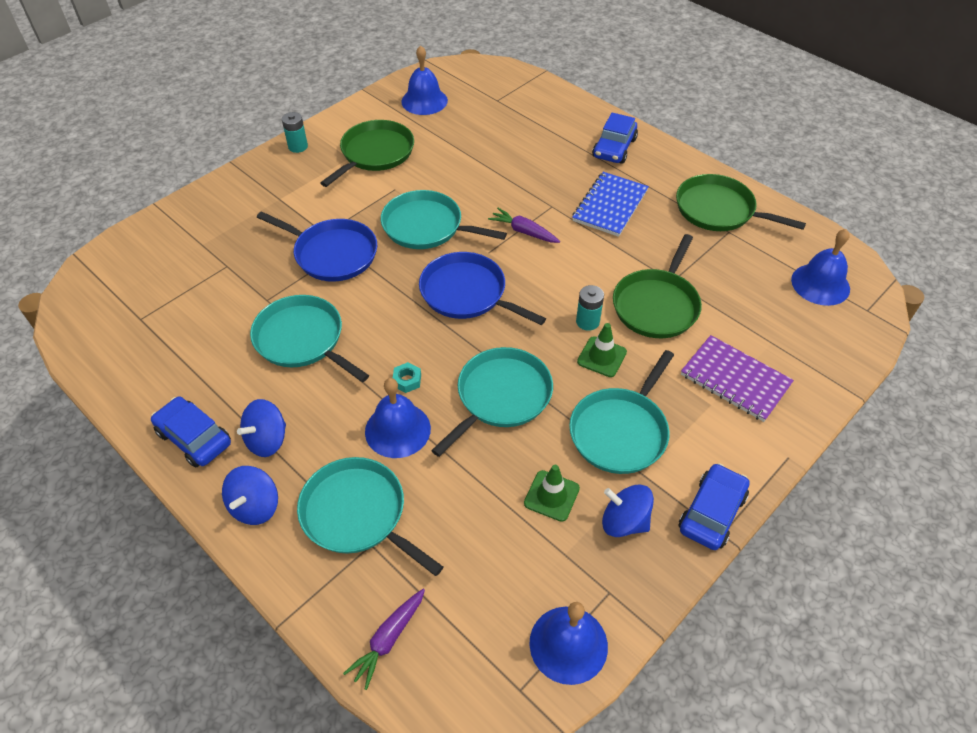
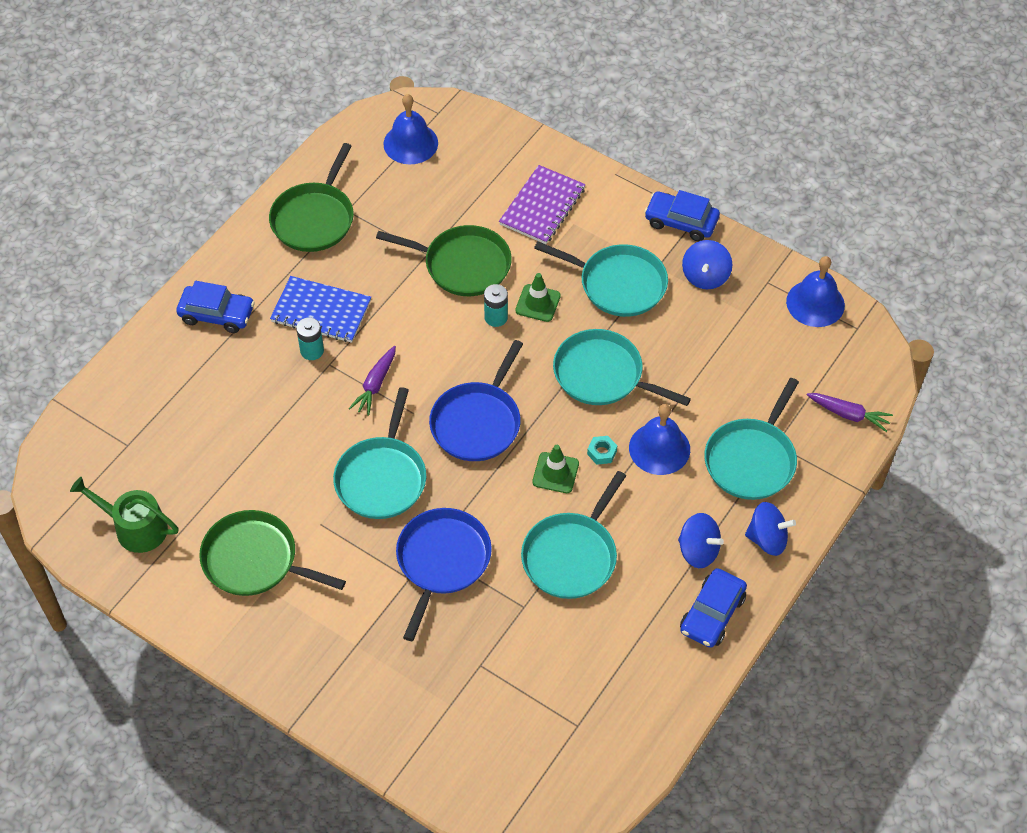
camera: 100 degrees left, 5 degrees up
(298, 146) = (250, 654): turquoise battery -> turquoise battery (312, 351)
(424, 101) = (135, 527): blue bell -> green watering can
(551, 496) = (695, 326): green traffic cone -> green traffic cone (555, 473)

